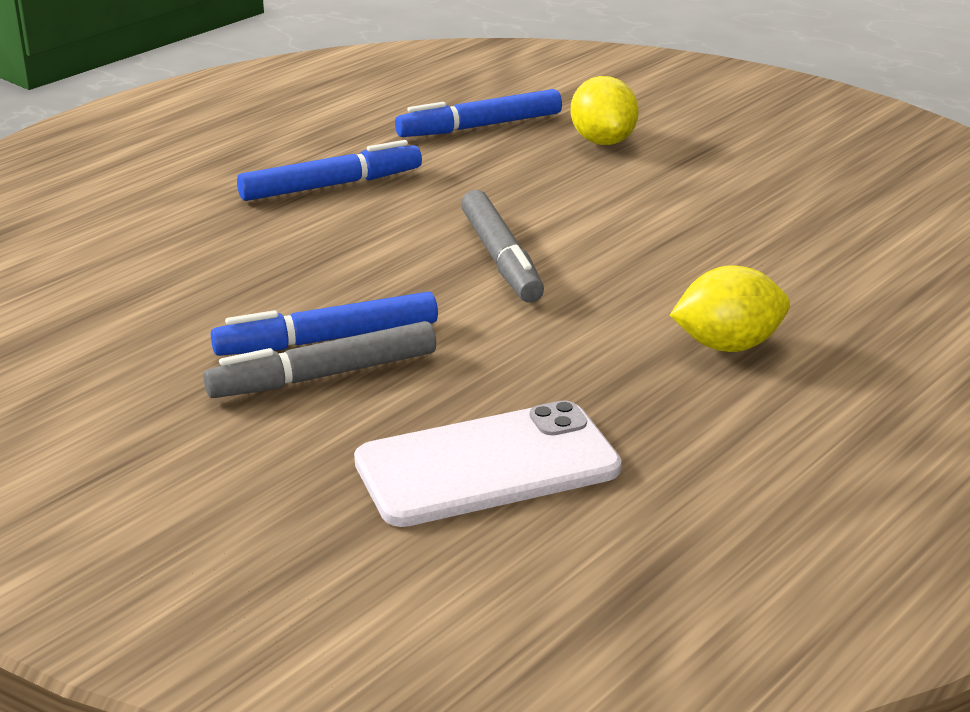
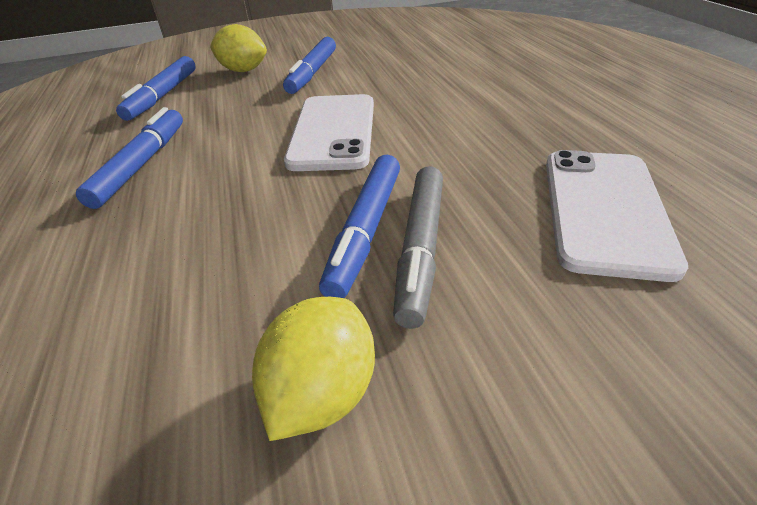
camera: 55 degrees left, 10 degrees up
(501, 258) = (333, 132): grey marker -> white phone
(650, 187) = (313, 73): none -> blue marker
(728, 345) = (505, 98): yellow lemon -> yellow lemon (322, 393)

